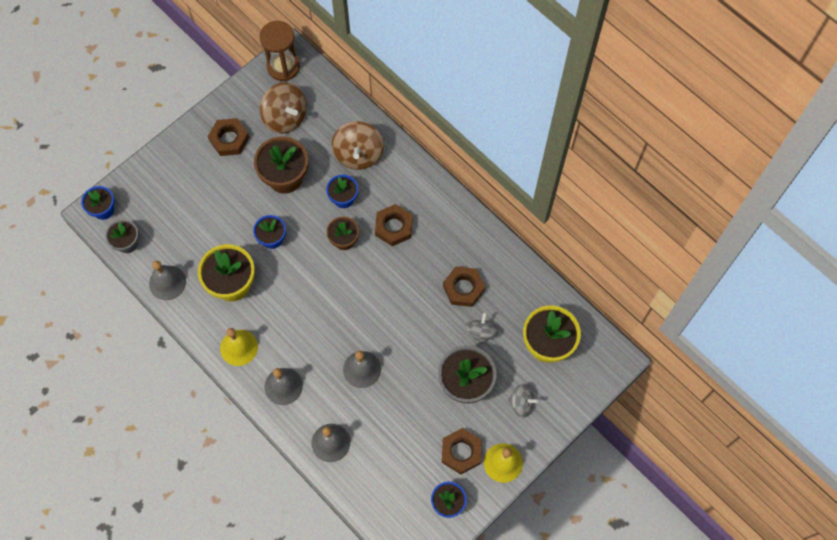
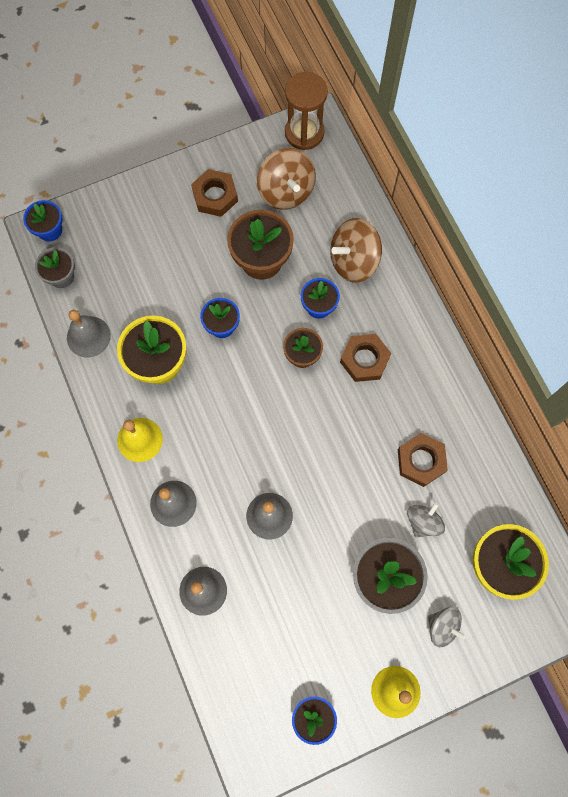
camera: 20 degrees right, 5 degrees up
(358, 154) = (353, 261): brown spinning top -> brown spinning top turned 45 degrees clockwise
(461, 452) = (350, 659): brown nut -> none

